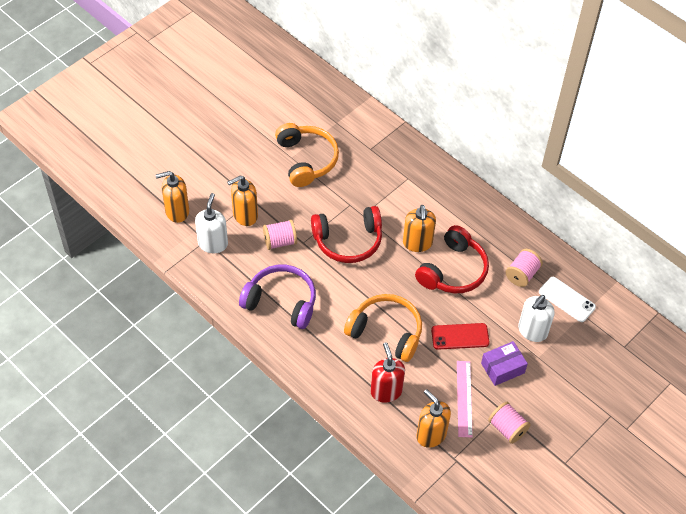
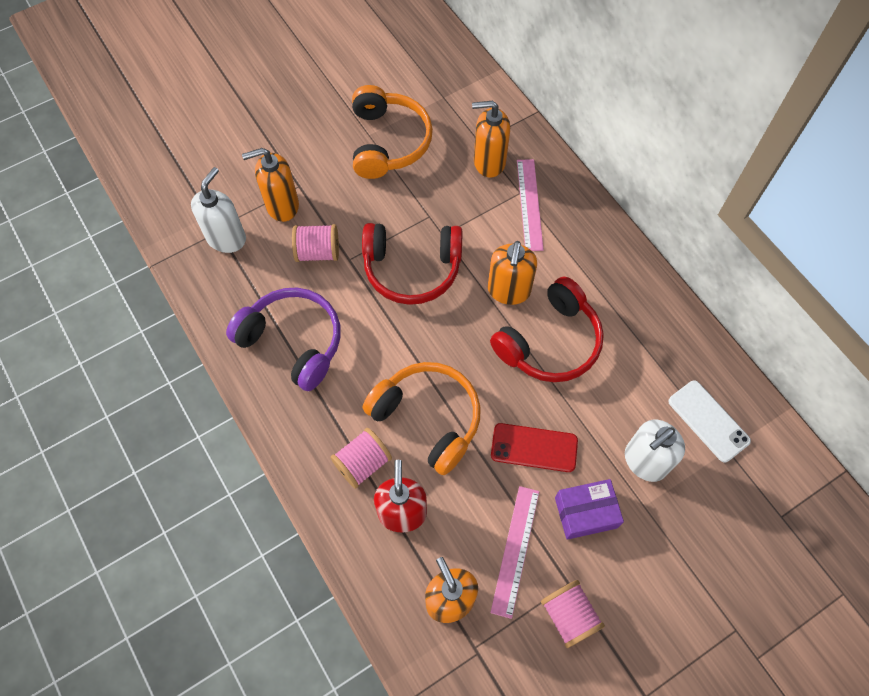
camera: 15 degrees right, 10 degrees up
(177, 211) = (194, 184): orange soap dispenser -> orange soap dispenser (489, 162)
(416, 185) = (529, 204): none -> pink ruler
(522, 274) = (649, 368): pink spool -> pink spool (363, 463)

